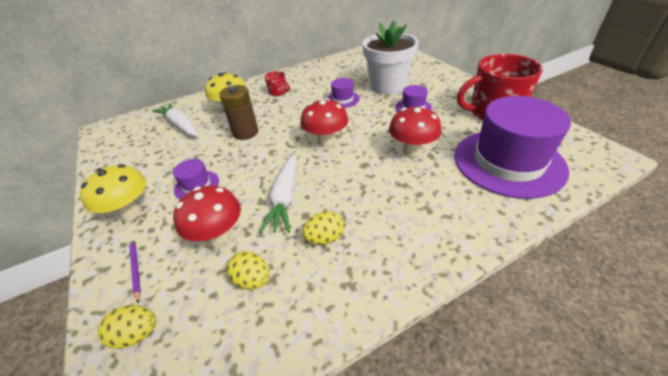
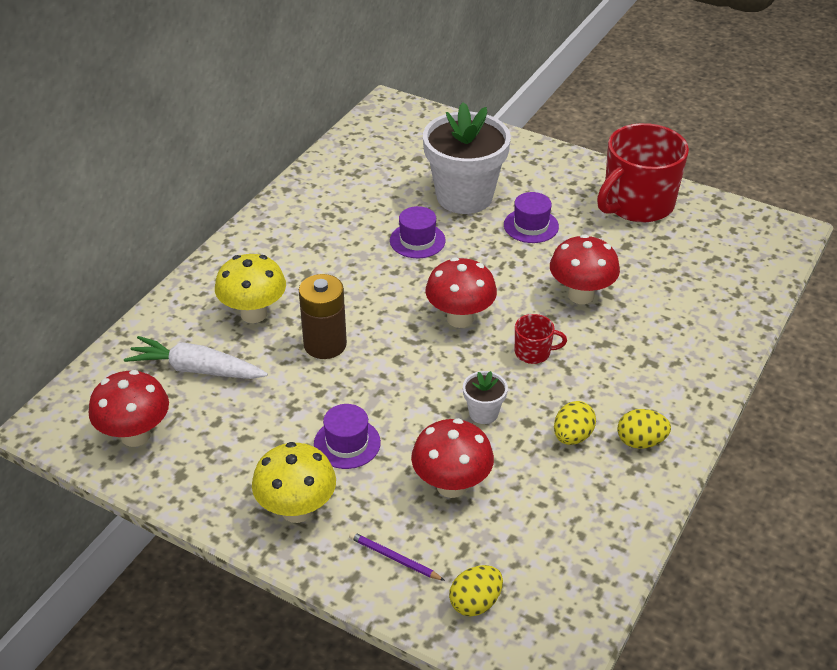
camera: 35 degrees left, 0 degrees up
(121, 145) = (135, 435): none -> red mushroom
(252, 280) = (538, 507): yellow egg -> yellow egg (640, 442)
(278, 92) = (297, 257): red mug -> red mug (533, 352)
(285, 198) = (483, 413): white carrot -> white flower pot
(508, 162) = (695, 274): purple hat -> none

